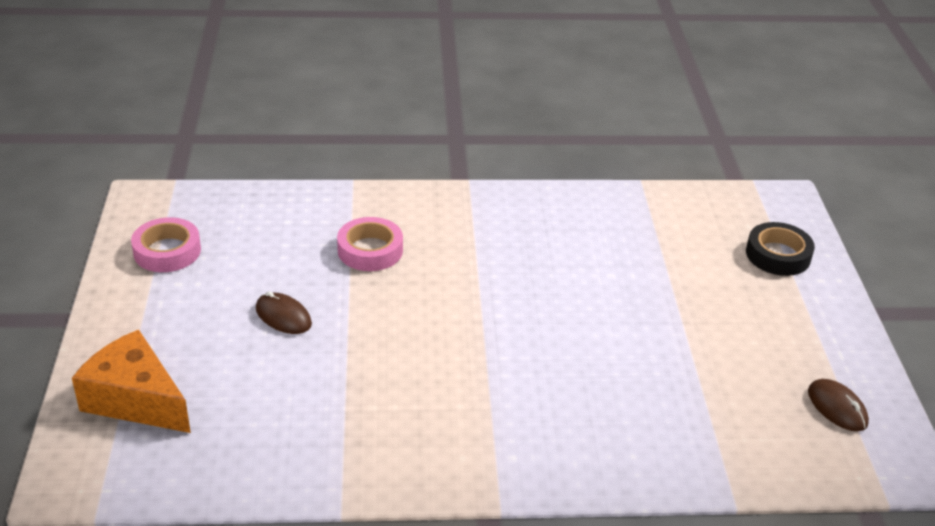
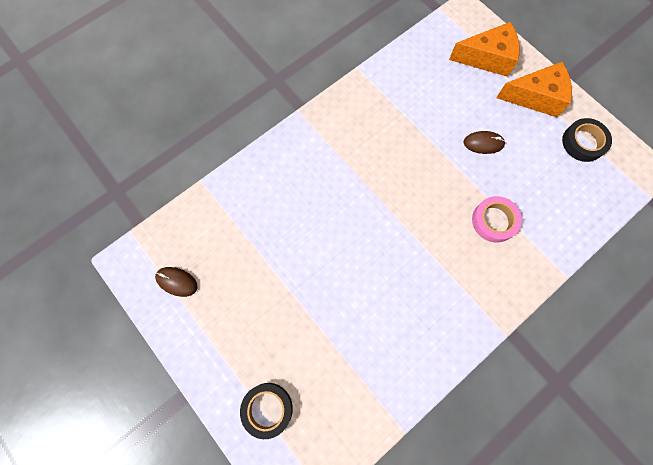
camera: 145 degrees right, 35 degrees up
(147, 320) = (535, 97): none -> orange cheese
(167, 251) = (583, 142): pink tape -> black tape

